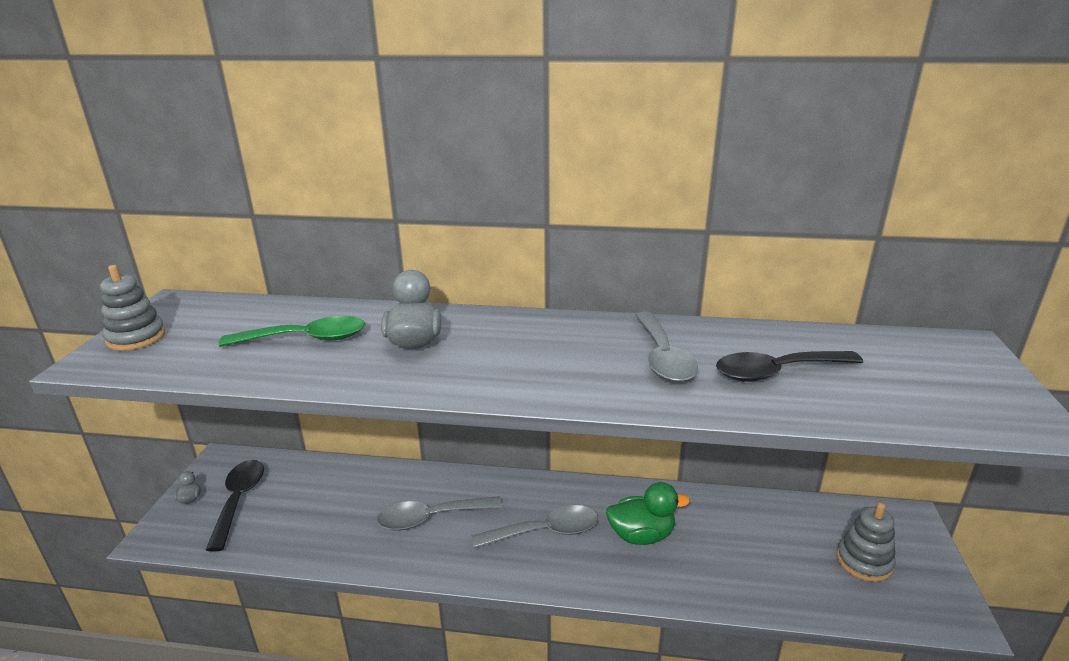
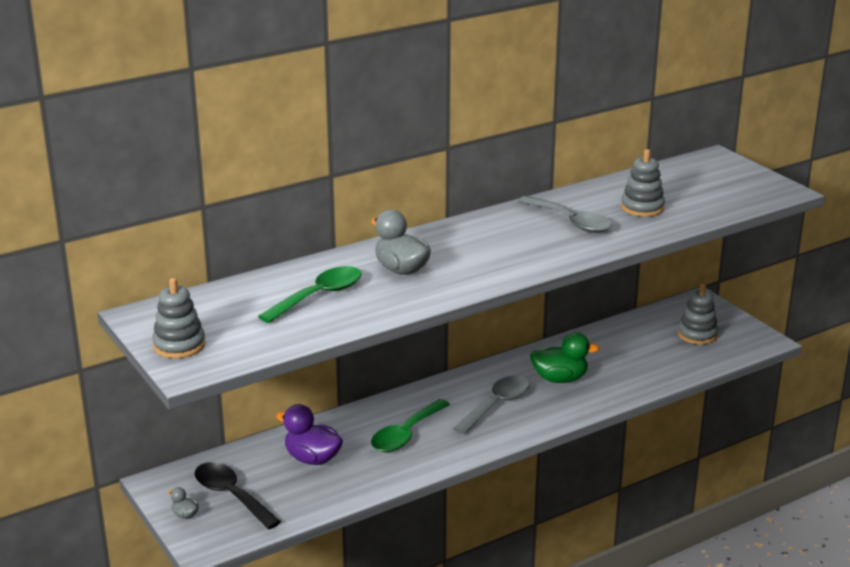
camera: 40 degrees left, 0 degrees up
(335, 499) = (312, 458): none -> purple duck
(431, 518) = (406, 434): grey spoon -> green spoon
(641, 535) = (560, 379): green duck -> green duck turned 45 degrees clockwise
(777, 372) = (642, 207): black spoon -> grey stacking toy

